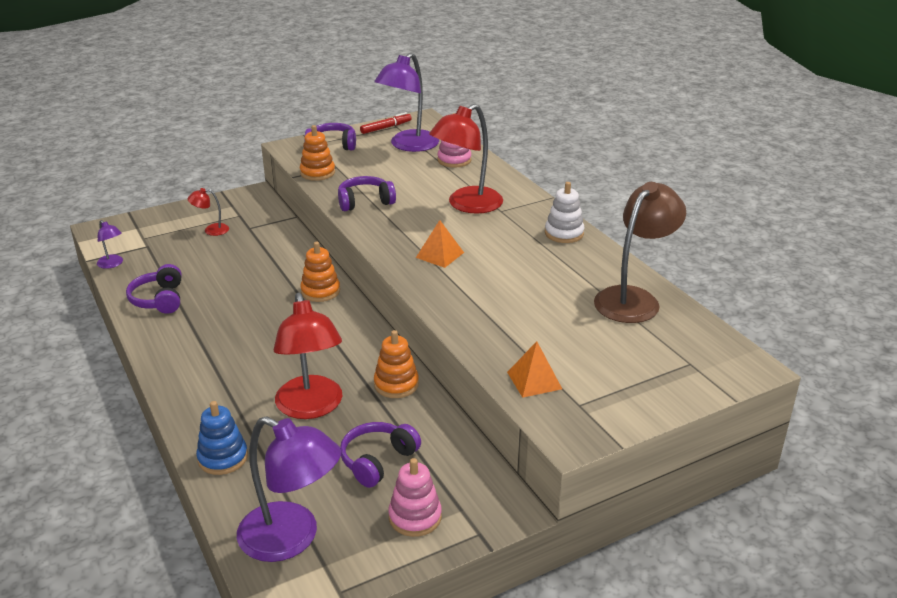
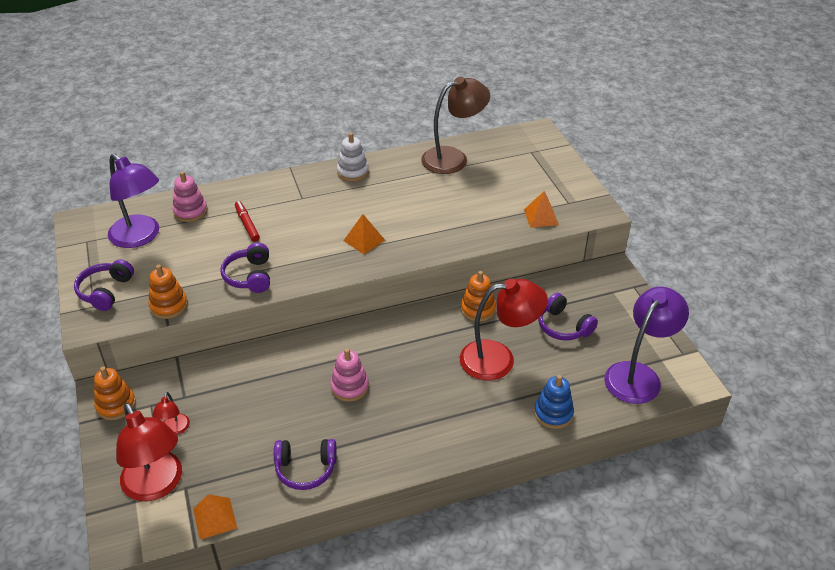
camera: 80 degrees left, 10 degrees up
(112, 264) = (215, 518): purple lamp -> orange pyramid
(320, 291) = (331, 346): orange stacking toy -> orange stacking toy (116, 405)
(386, 127) = (85, 249): red marker -> red marker (247, 224)
(415, 517) = (619, 313): pink stacking toy -> pink stacking toy (349, 387)
(467, 205) = (284, 215): red lamp -> red lamp (157, 486)
(634, 299) = (453, 158): brown lamp -> brown lamp turned 105 degrees clockwise

